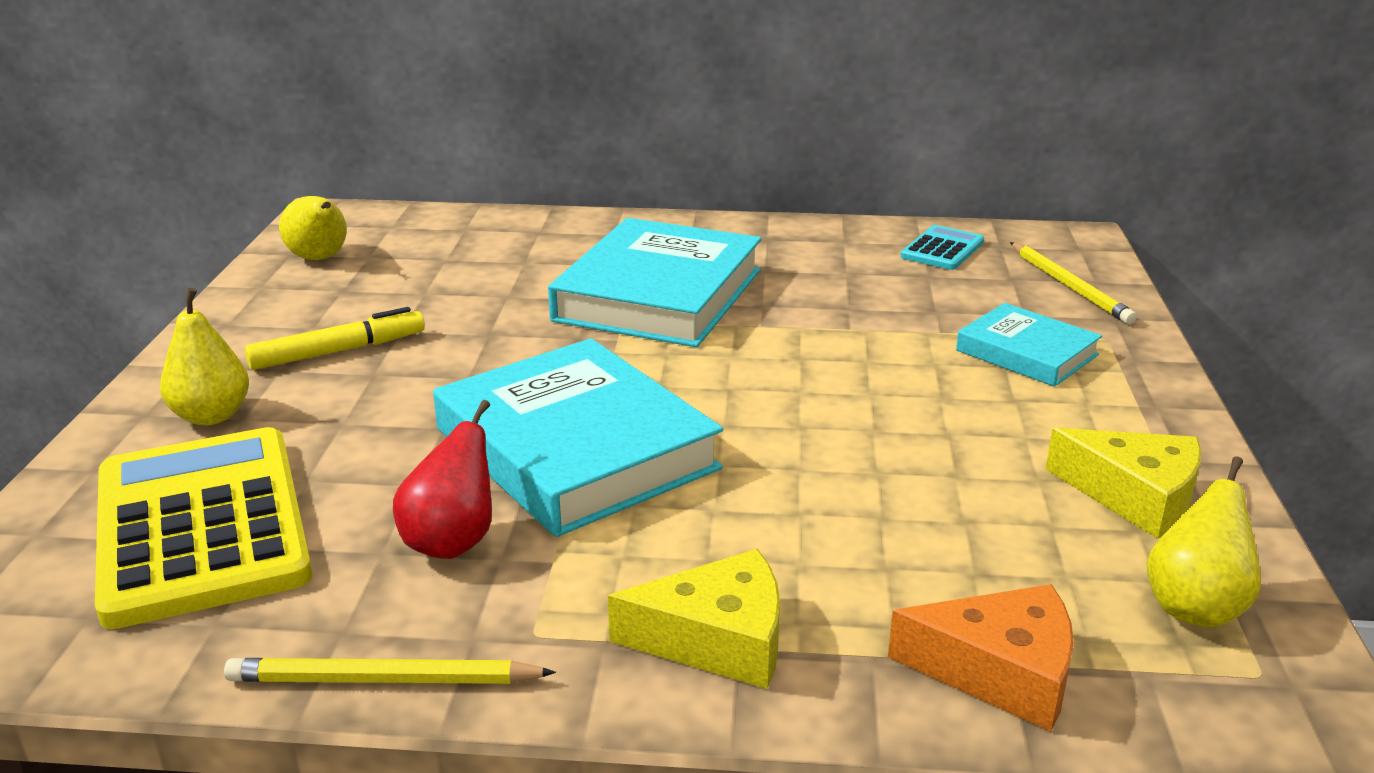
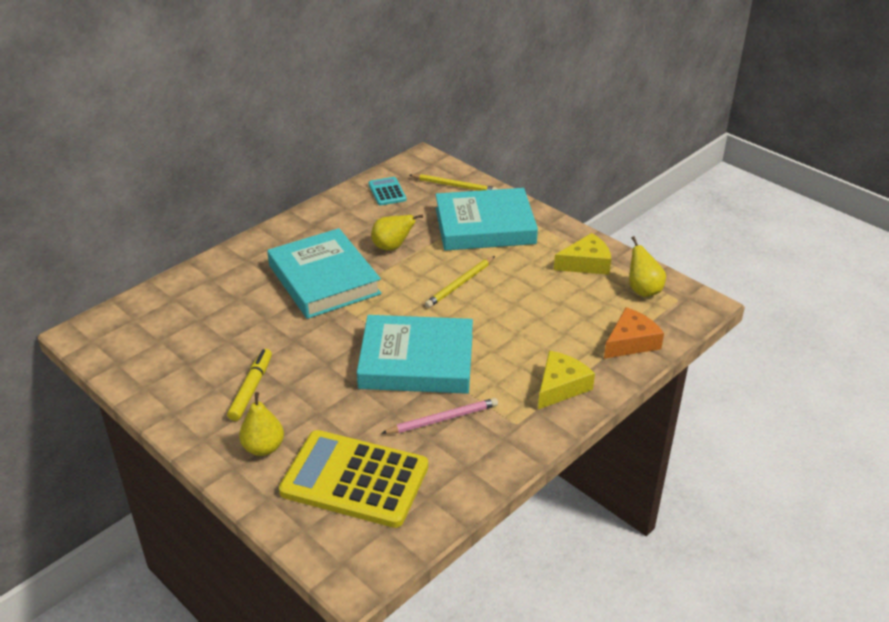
camera: 50 degrees left, 10 degrees up
(320, 259) = (138, 356): yellow pear -> yellow pear (392, 247)
(384, 680) = (504, 467): yellow pencil -> yellow pencil (460, 284)
(452, 542) = (442, 419): red pear -> pink pencil
(1026, 353) = (485, 226): turquoise book -> turquoise book, size x1.86

